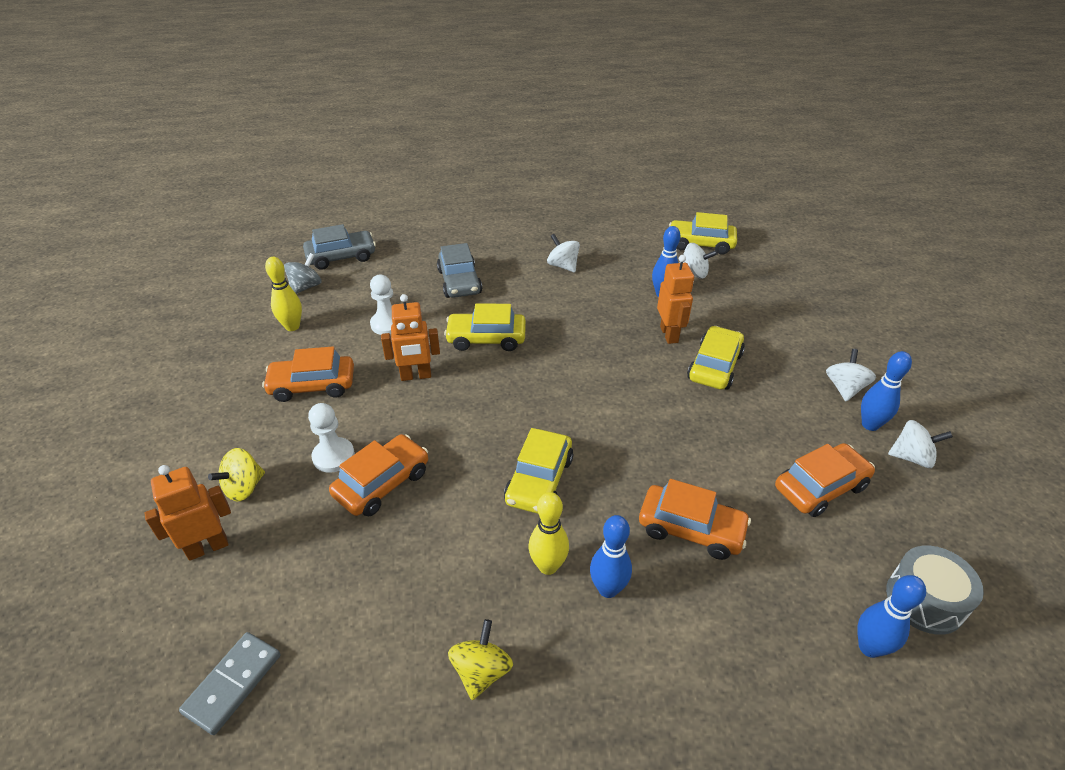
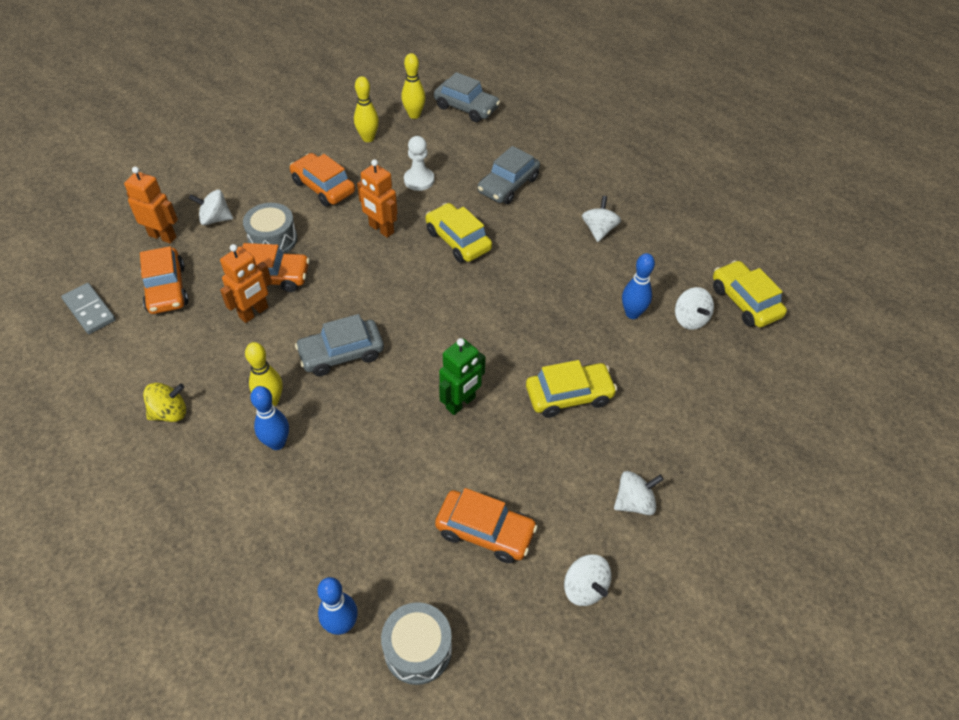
camera: 50 degrees right, 10 degrees up
(233, 683) = (90, 310): grey domino -> grey domino turned 60 degrees clockwise
(244, 487) = (215, 219): yellow spinning top -> white spinning top
(306, 287) = (414, 115): grey spinning top -> yellow bowling pin
(333, 456) = (273, 240): white pawn -> grey drum
(539, 480) = (341, 354): yellow car -> grey car
(669, 334) = (580, 345): orange robot -> orange robot (254, 312)
(670, 430) = (461, 403): none -> green robot
(691, 529) = (368, 464): orange car -> orange car (166, 289)
(870, 425) = (600, 540): blue bowling pin -> none

